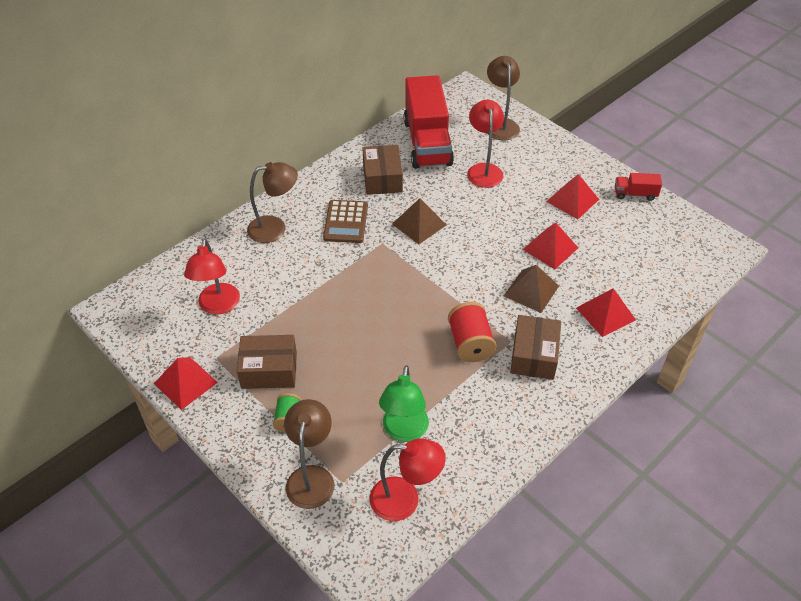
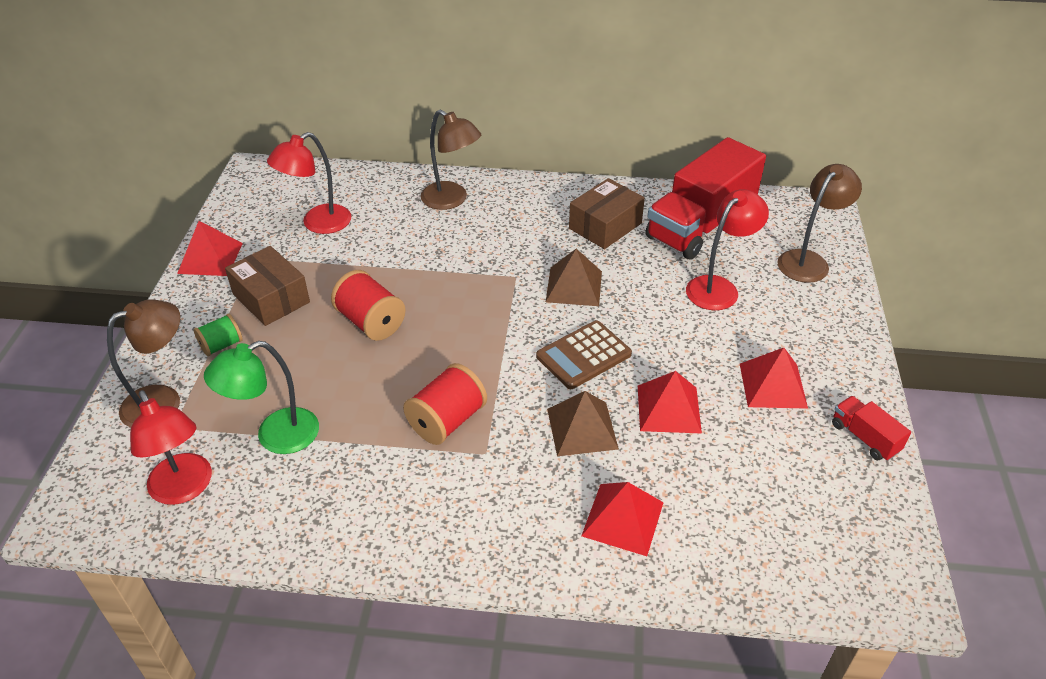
camera: 50 degrees right, 5 degrees down
(346, 222) = (514, 237): brown calculator -> brown calculator (583, 355)
(349, 332) = (371, 322): none -> red spool
(534, 355) = (484, 486): brown box -> none

